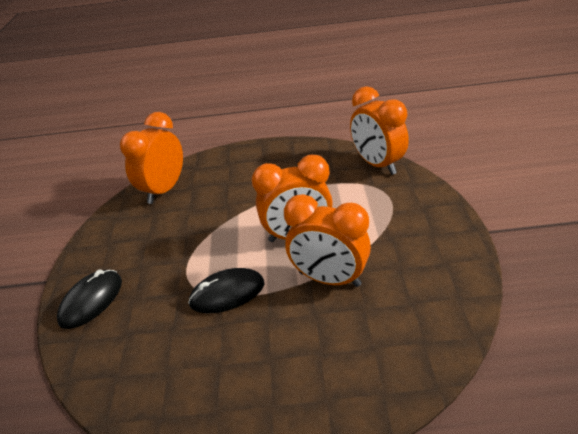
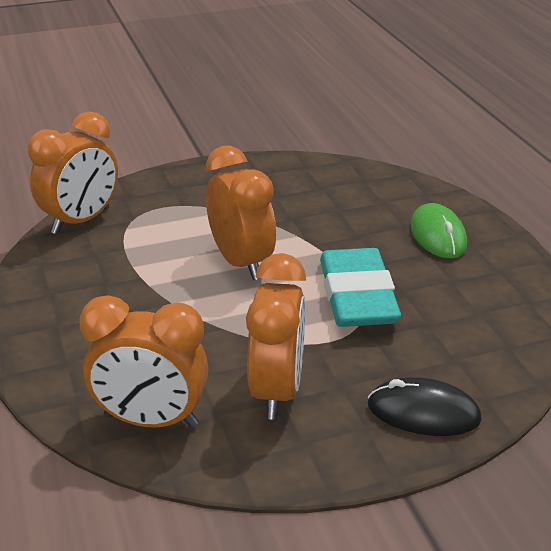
camera: 110 degrees left, 5 degrees down
(227, 293) = (357, 296): black mouse -> turquoise eraser
(295, 377) = (438, 235): none -> green mouse
(329, 279) = (307, 232): orange clock -> orange clock (276, 391)

